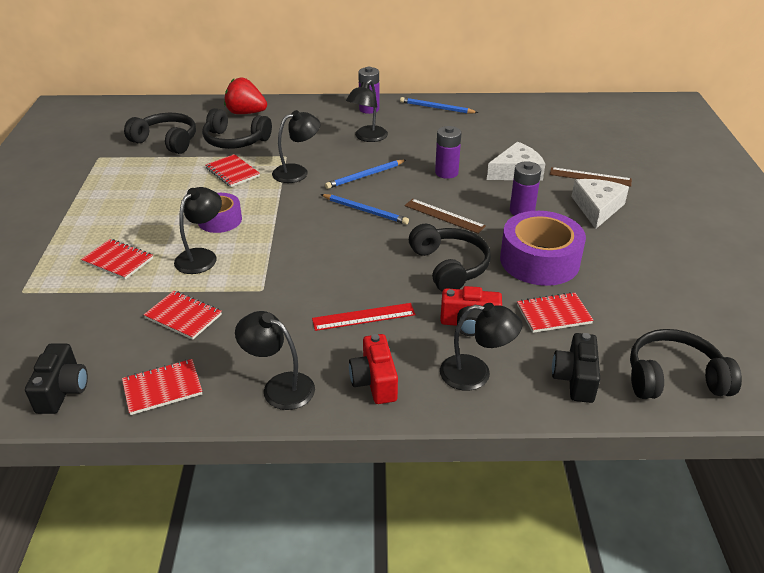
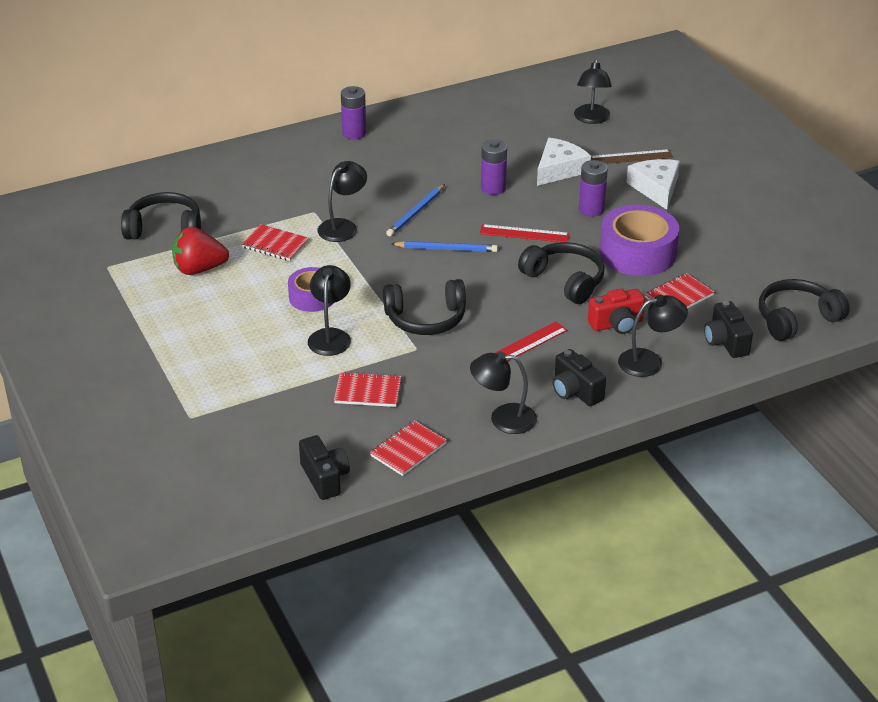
camera: 25 degrees left, 0 degrees up
(118, 260) = (252, 363): red notebook -> none
(235, 141) = (242, 208): black headphones -> black headphones (426, 319)
(246, 113) = (220, 172): red strawberry -> red strawberry (199, 269)
(367, 137) = (381, 168): black lamp -> black lamp (591, 119)
(374, 381) = (575, 391): red camera -> black camera
(436, 108) = (426, 114): blue pencil -> none
(444, 216) = (524, 234): brown ruler -> red ruler

